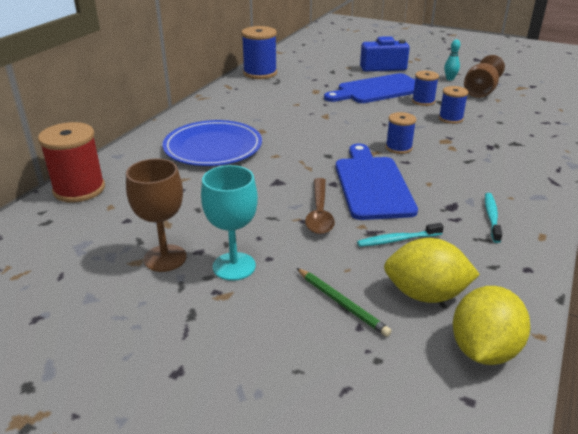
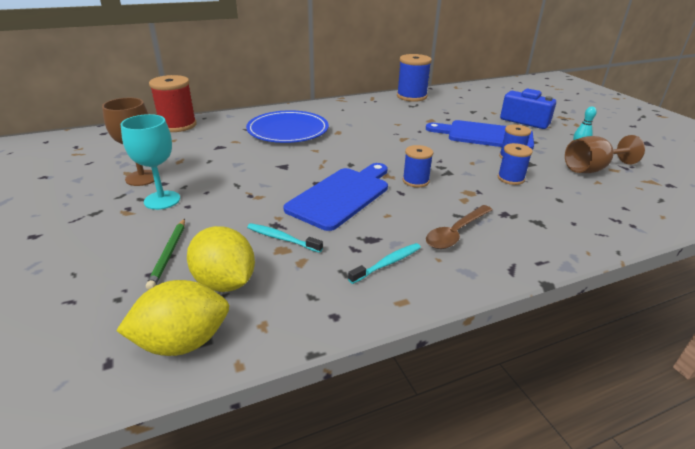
camera: 40 degrees right, 0 degrees up
(319, 213) = (269, 196): brown spoon -> brown spoon (456, 233)

